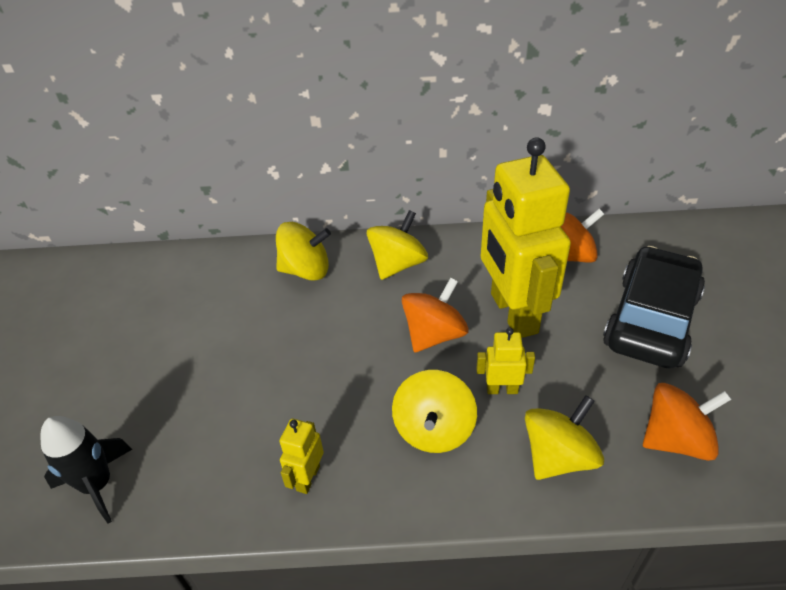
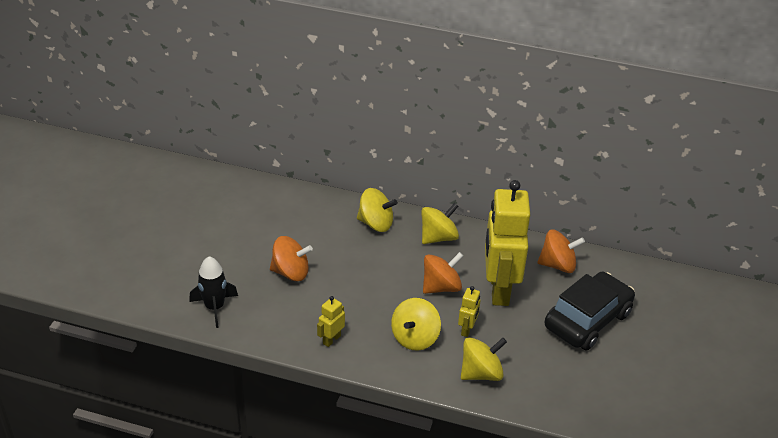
camera: 15 degrees right, 5 degrees down
(502, 389) = (467, 329): yellow robot -> yellow robot turned 90 degrees clockwise
(676, 439) = (557, 386): orange spinning top -> orange spinning top (291, 272)

